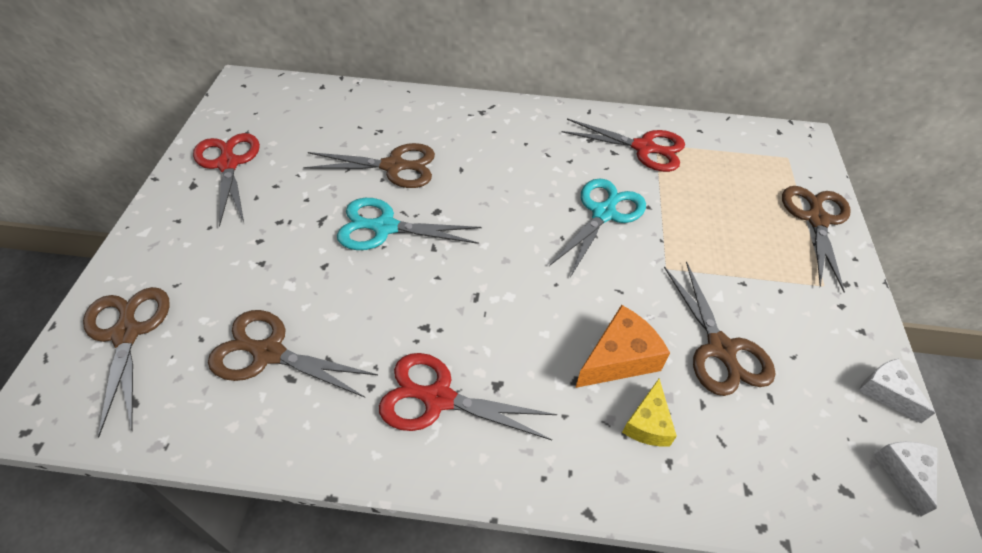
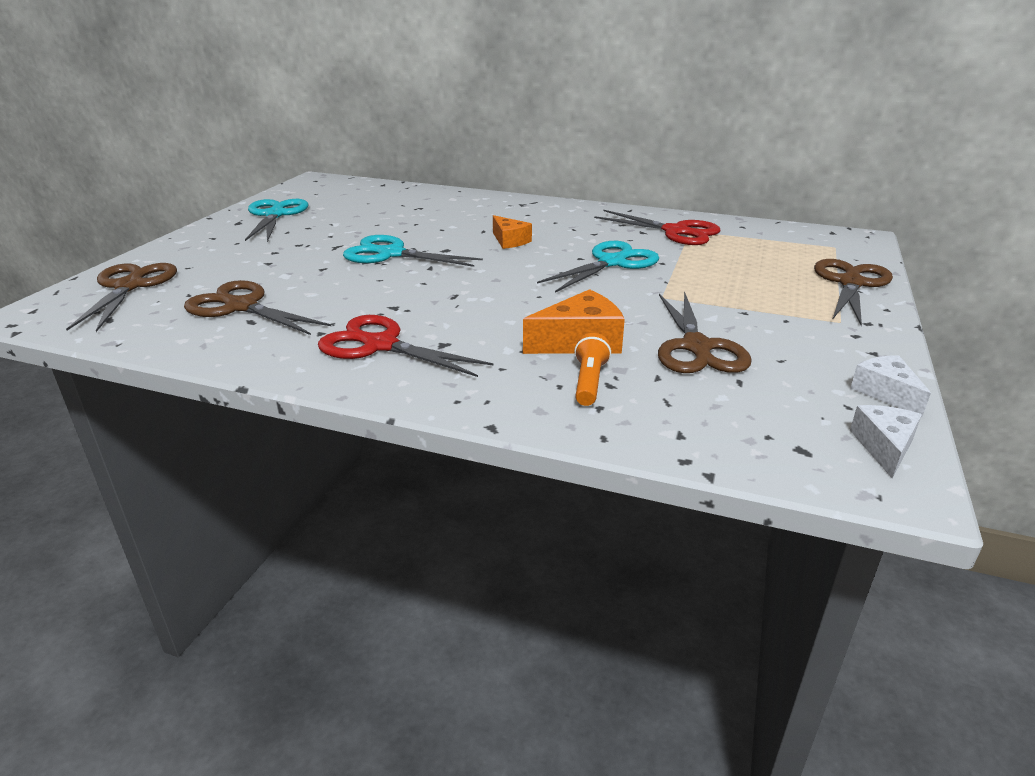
camera: 15 degrees right, 20 degrees down
(228, 164) = (275, 215): red scissors -> turquoise scissors
(394, 166) = (421, 225): brown scissors -> none
(494, 186) = (509, 241): none -> orange cheese
(648, 423) = (589, 382): yellow cheese -> orange flashlight

